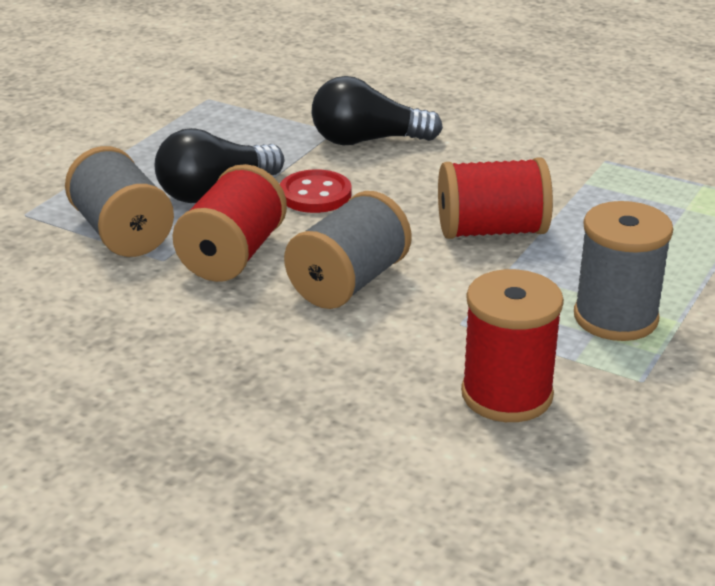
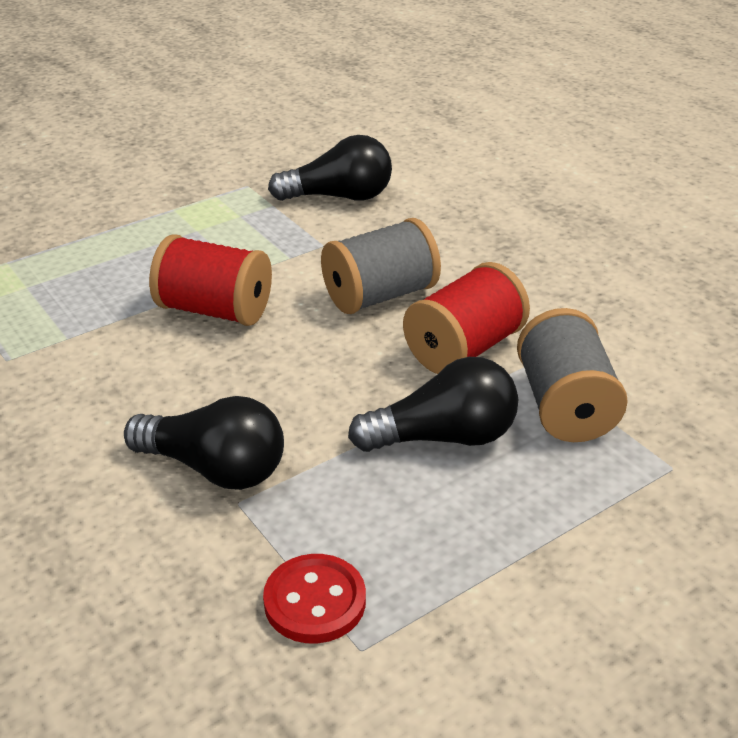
camera: 155 degrees left, 5 degrees up
(315, 194) = (338, 400): red button -> red button (315, 601)
(507, 395) = (339, 197): red spool -> black light bulb
(615, 317) = (212, 220): grey spool -> none

